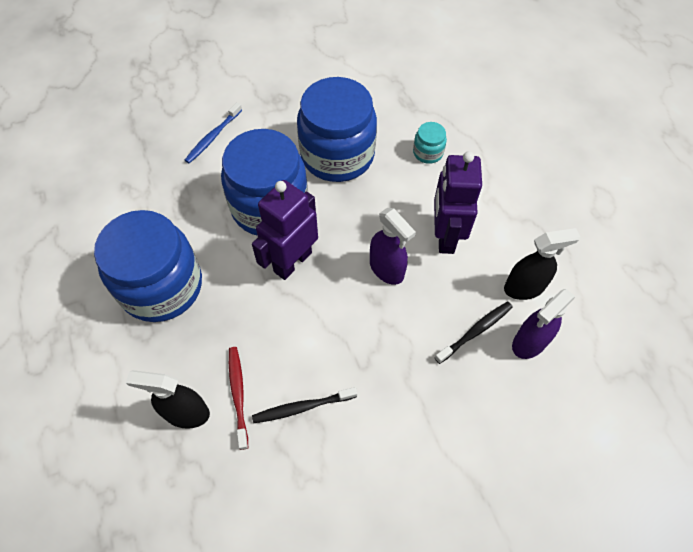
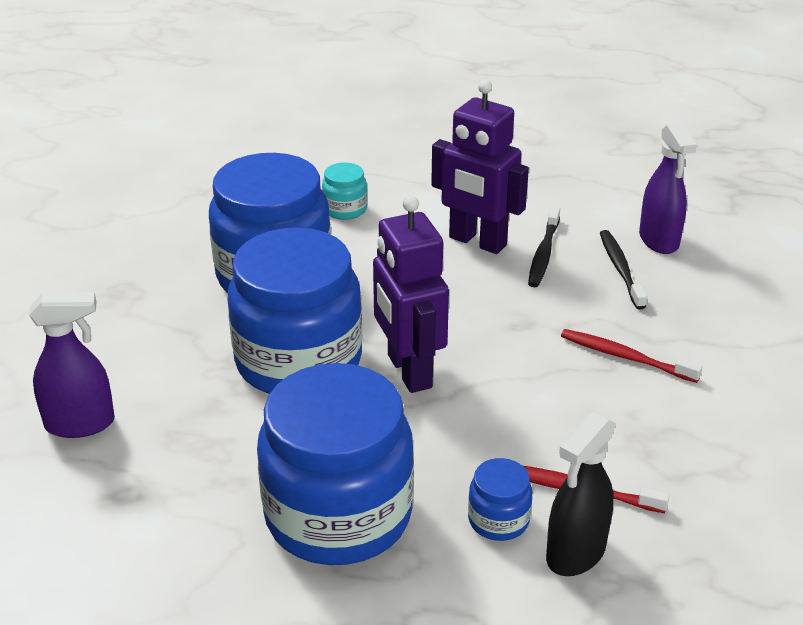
camera: 60 degrees left, 25 degrees down
(193, 363) = (498, 520): none -> blue jar
(213, 137) = (114, 374): blue toothbrush -> none
(303, 407) = (635, 436): black toothbrush -> black toothbrush (543, 253)
(378, 372) = (625, 357): none -> red toothbrush
(387, 269) = (487, 300): purple spray bottle -> purple spray bottle (80, 424)
(524, 288) = (589, 218): black spray bottle -> none

